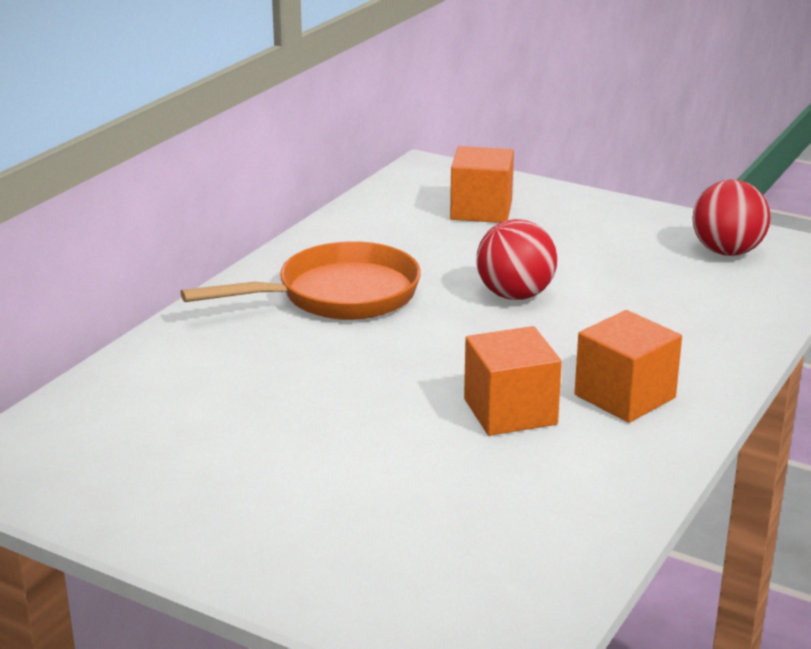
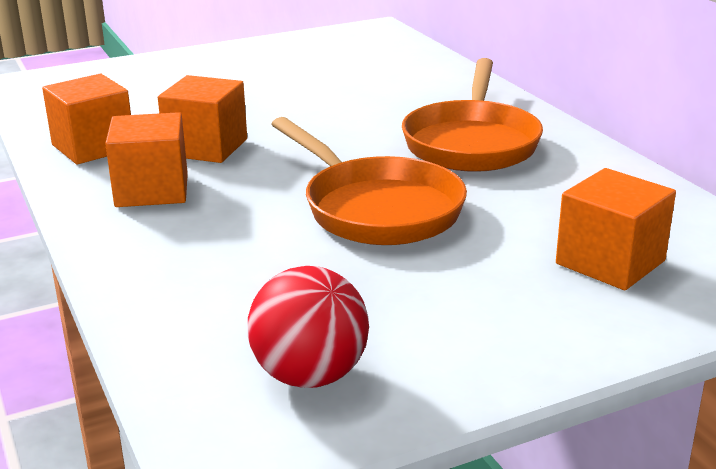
camera: 125 degrees right, 0 degrees up
(515, 295) = (376, 208): red ball -> orange pan
(595, 476) = (93, 147): none -> orange cube

